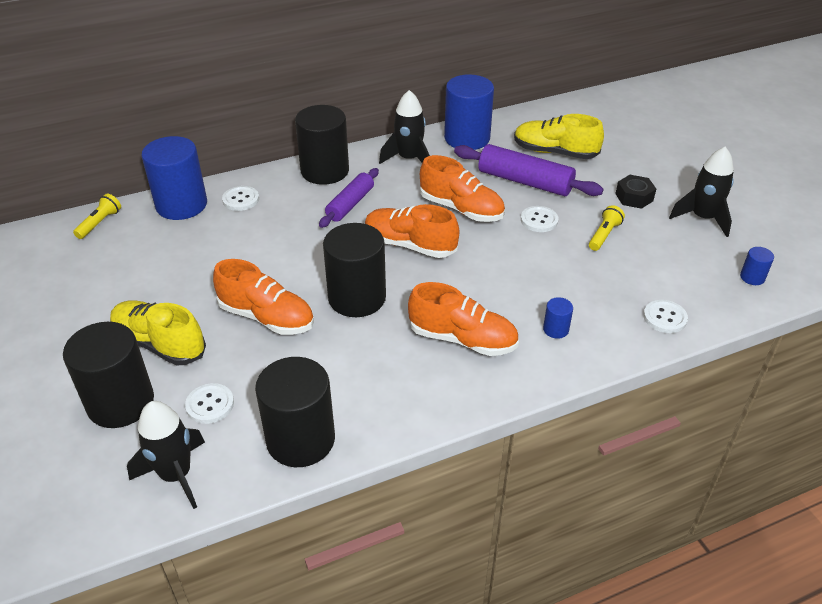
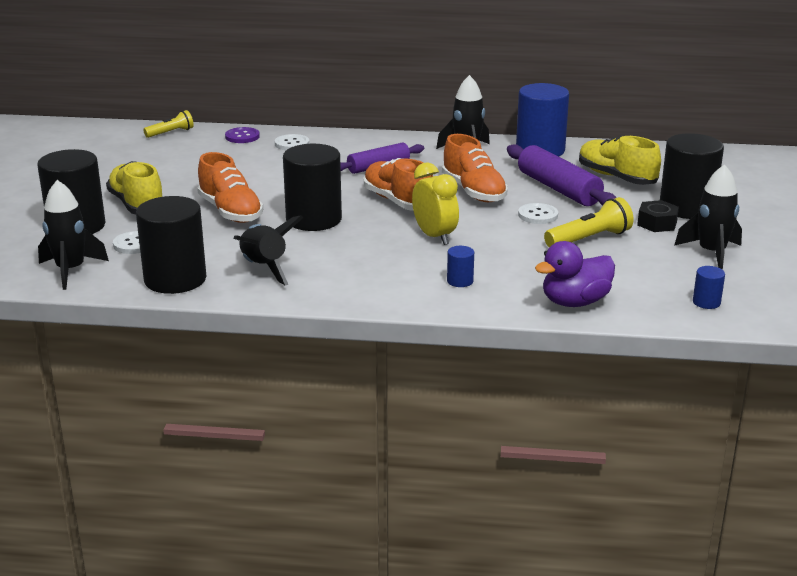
camera: 30 degrees right, 15 degrees down
(181, 205) = (242, 136): blue cylinder -> purple button
(325, 171) = (382, 143): black cylinder -> black cylinder (686, 208)
(372, 385) = (264, 268): none -> black rocket
(463, 339) = (370, 264): orange shoe -> none
(482, 279) = (434, 236): none -> yellow clock
(604, 235) = (589, 239): yellow flashlight -> yellow flashlight, size x1.53
(665, 318) = (575, 302): white button -> purple duck

